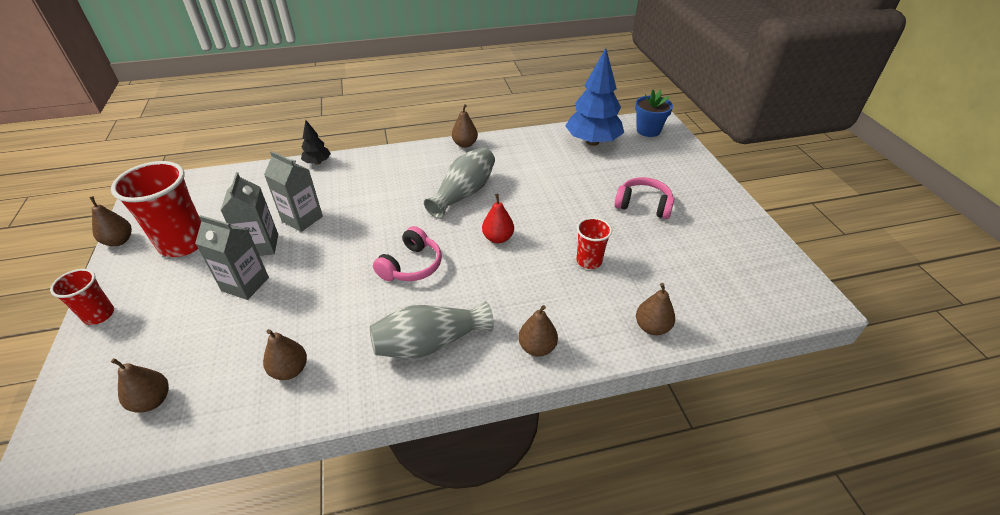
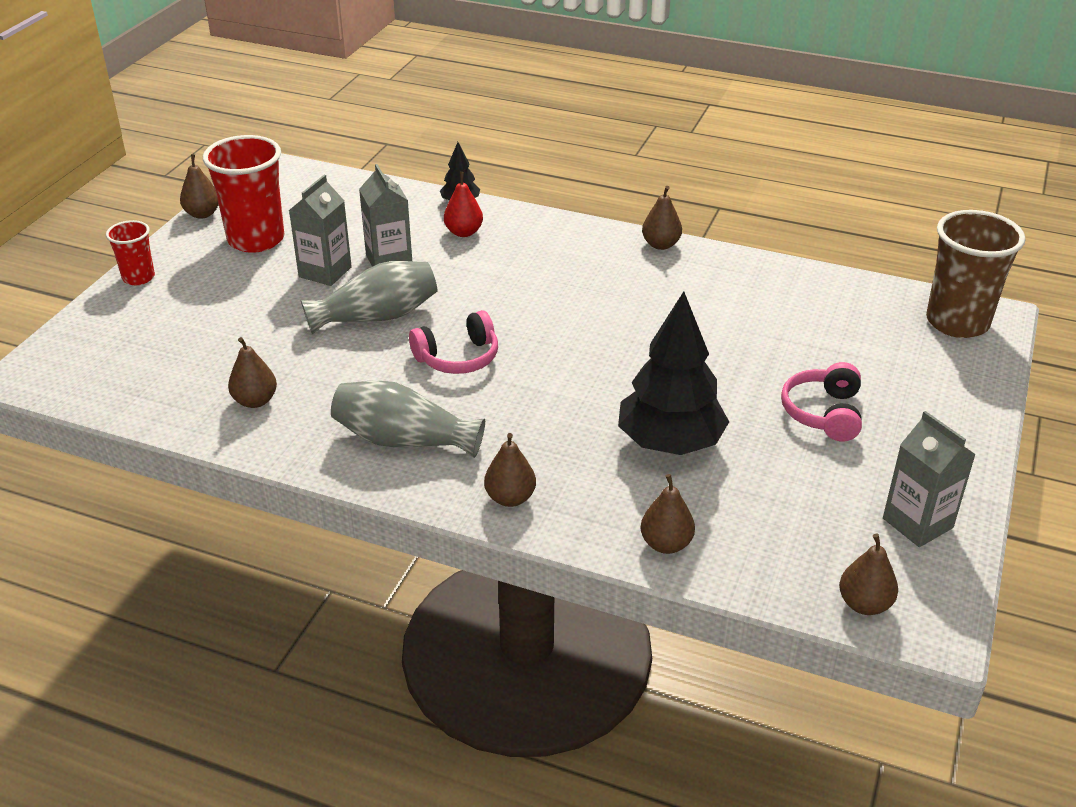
camera: 35 degrees right, 5 degrees down
(152, 401) = (128, 371): brown pear -> brown pear (864, 604)
(245, 284) = (280, 304): grey carton -> grey carton (917, 523)
(464, 193) = (597, 304): grey vase -> grey vase (377, 317)
(498, 238) = (585, 371): red pear -> red pear (464, 232)
(589, 261) = (670, 443): red cup -> black tree
(592, 142) = (847, 306): blue tree -> none
(643, 205) = (823, 413): pink headphones -> pink headphones turned 135 degrees counterclockwise
(648, 130) = (957, 322): blue flower pot -> brown cup

